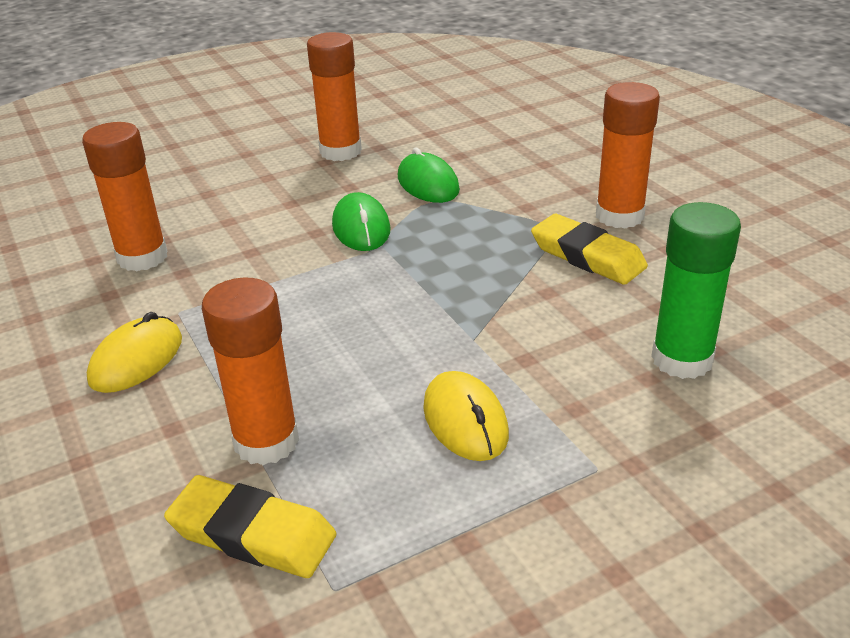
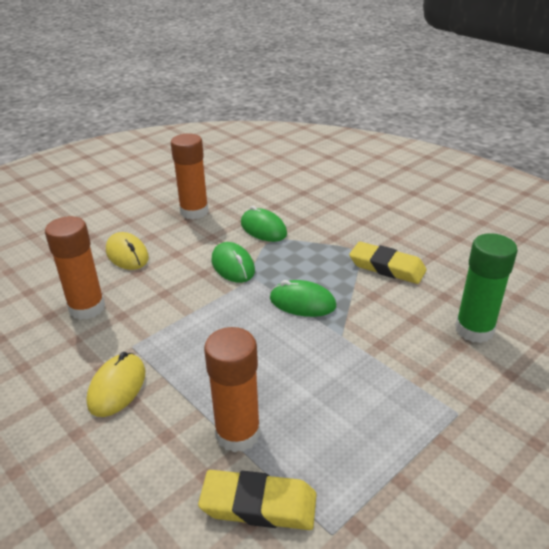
camera: 15 degrees left, 0 degrees up
(437, 288) = (302, 302): none -> green mouse
(465, 421) = (362, 394): yellow mouse -> yellow mouse (127, 254)
(619, 216) = (394, 237): orange glue stick -> none

